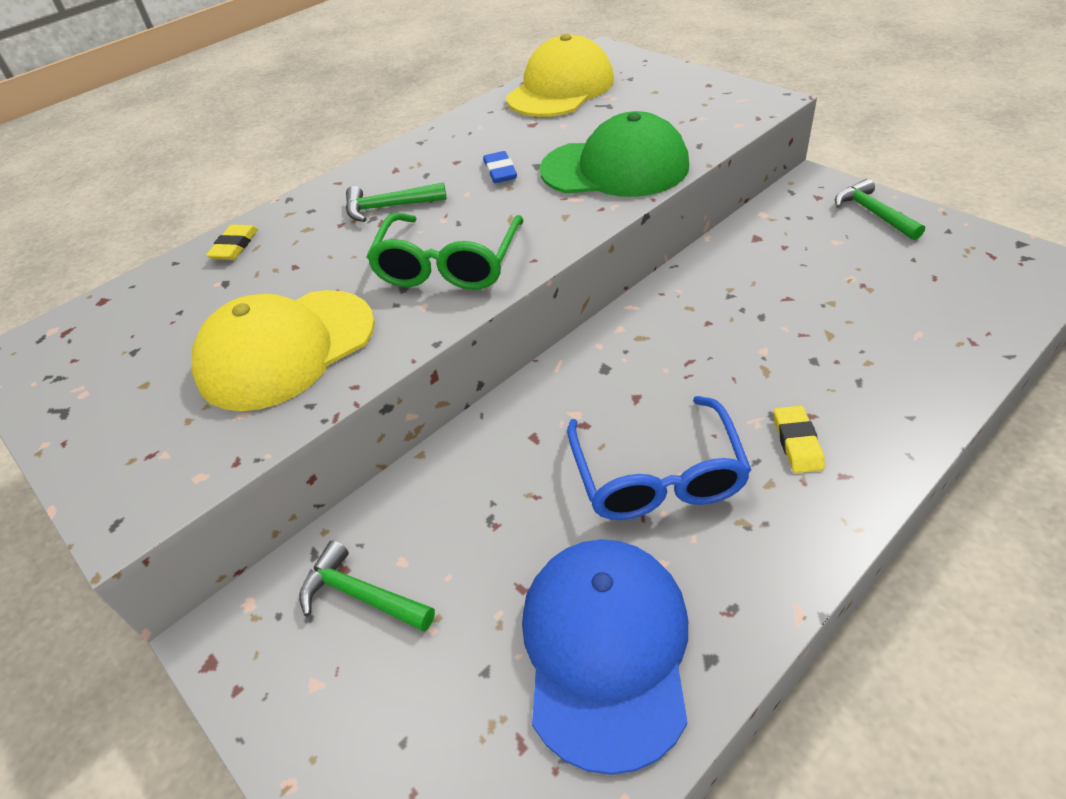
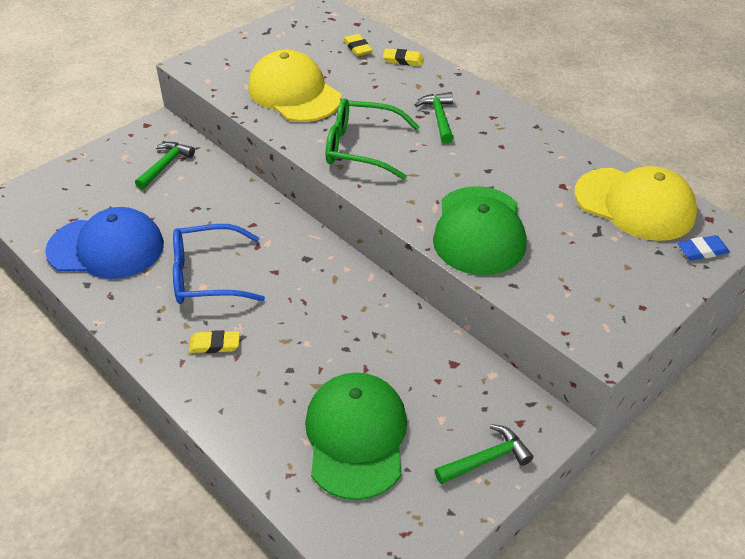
camera: 85 degrees right, 0 degrees up
(177, 293) = (357, 48): none -> yellow eraser
(500, 171) = (483, 169): blue eraser -> blue eraser (702, 251)
(890, 296) = (356, 436): none -> green cap

